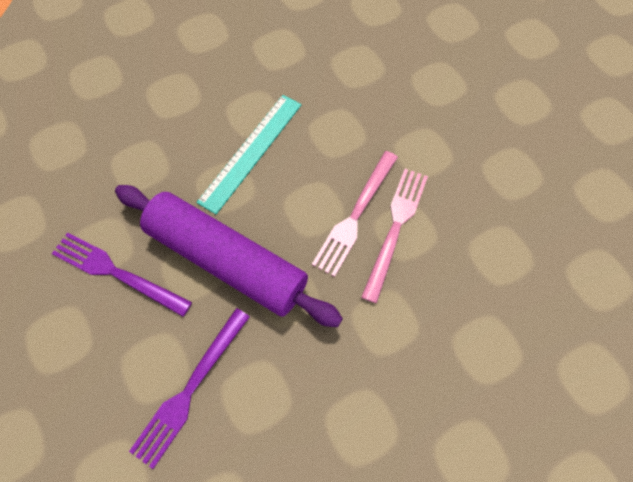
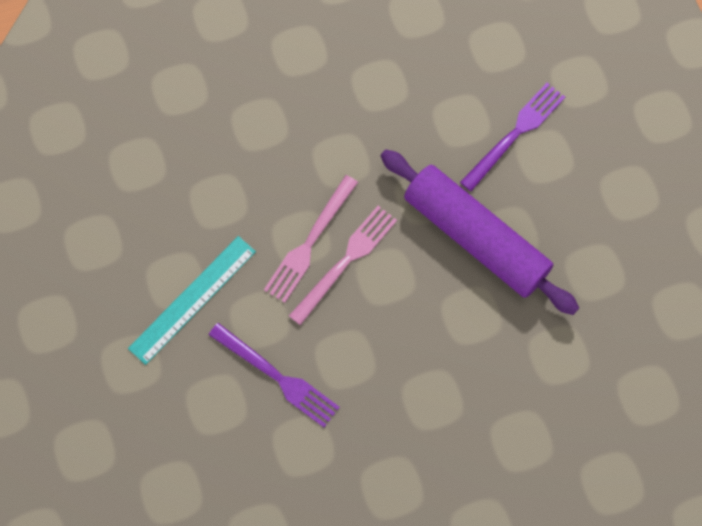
camera: 170 degrees left, 5 degrees up
(117, 272) = (579, 243): purple fork -> purple fork (277, 377)
(251, 152) = (440, 350): turquoise ruler -> turquoise ruler (192, 299)

